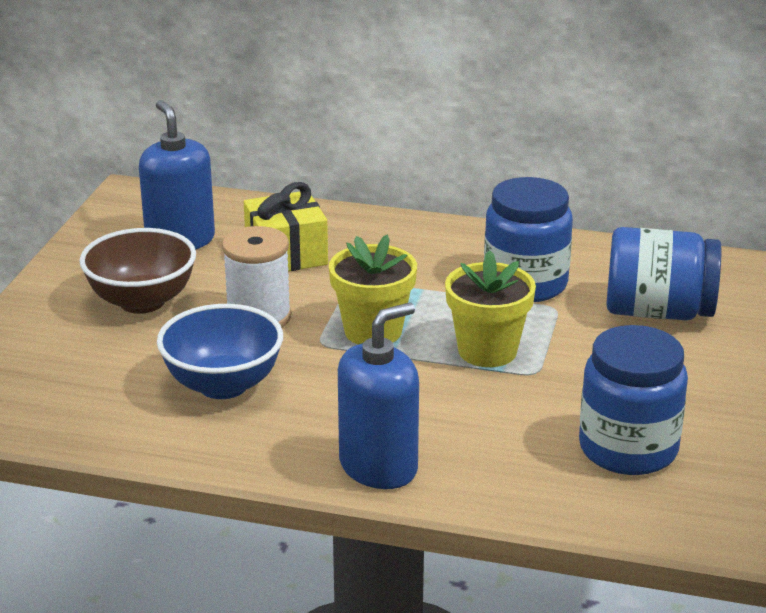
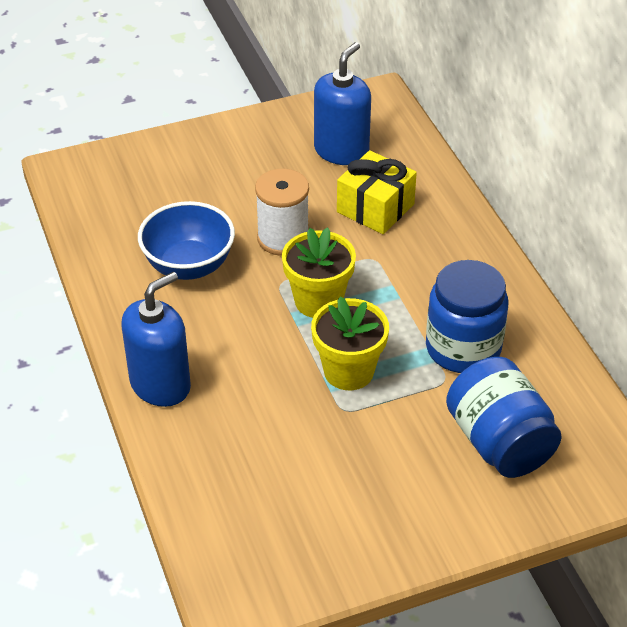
camera: 55 degrees right, 15 degrees up
(142, 301) = (250, 177): brown bowl -> none
(378, 466) = (160, 385): blue soap dispenser -> blue soap dispenser turned 60 degrees counterclockwise
(628, 449) = (290, 505): blue jar -> none

